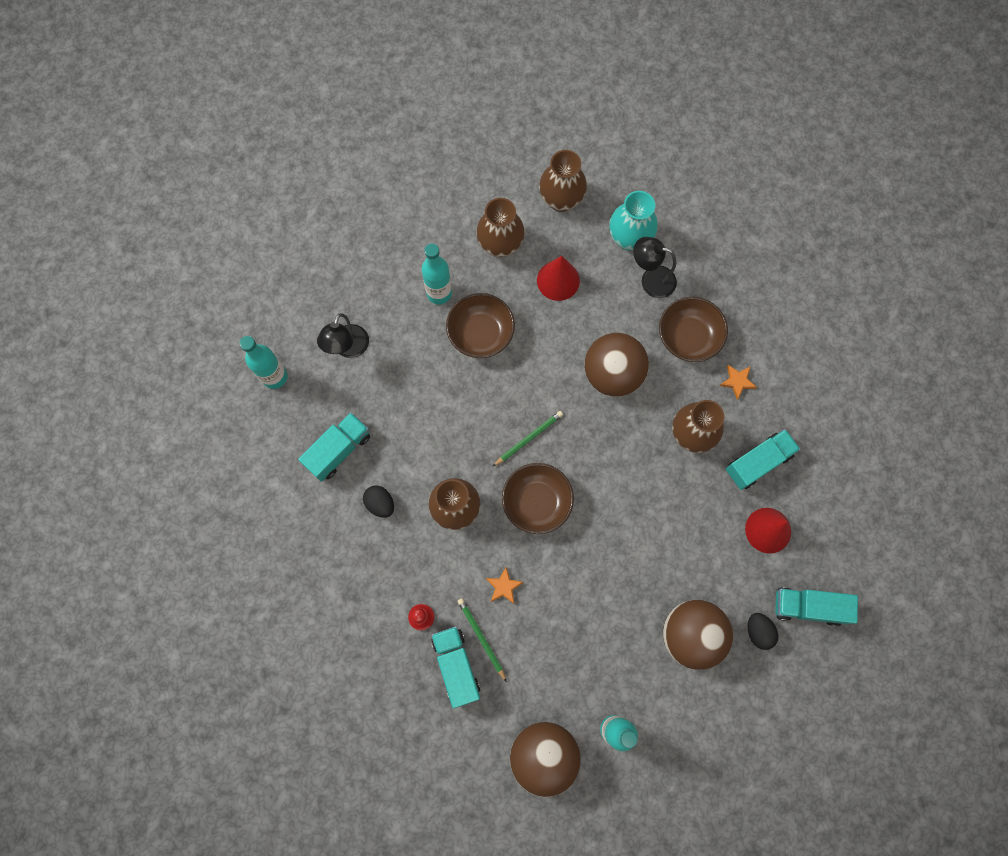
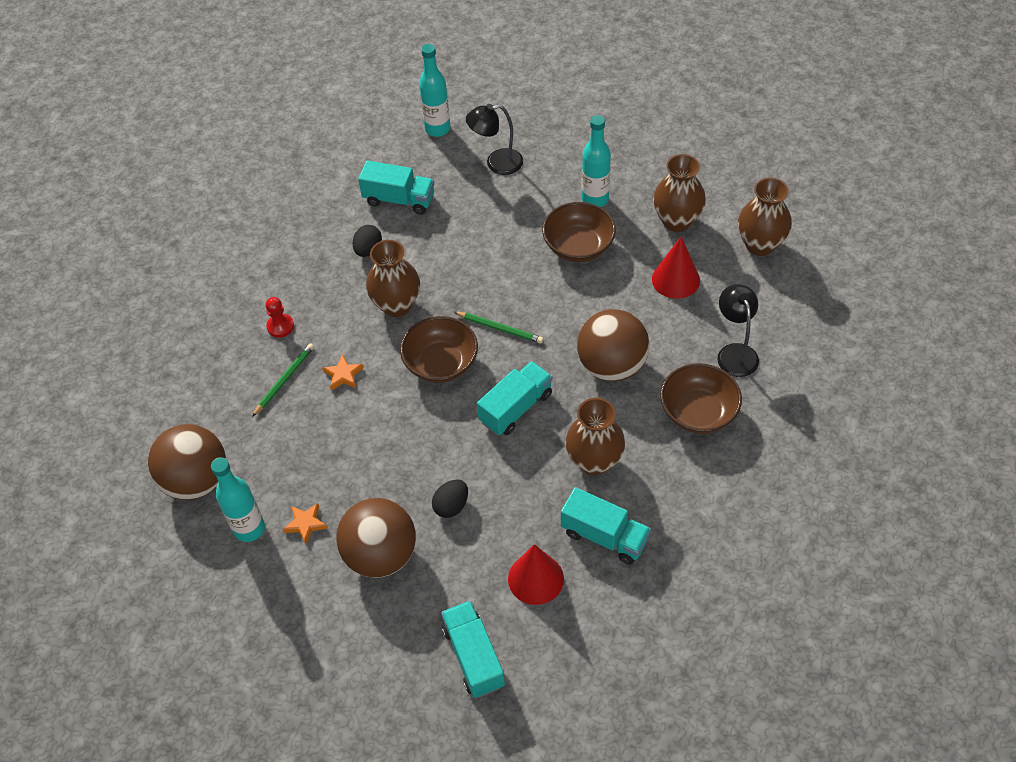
camera: 65 degrees right, 20 degrees down
(456, 666) = (248, 373): turquoise truck -> turquoise truck (516, 408)
(629, 238) = (764, 315): turquoise vase -> none
(737, 381) = (681, 477): orange star -> orange star (305, 524)
(758, 631) = (419, 618): black egg -> black egg (451, 506)

